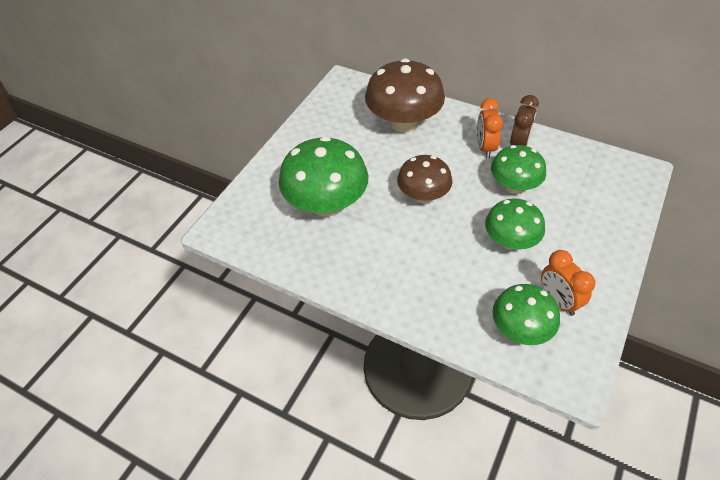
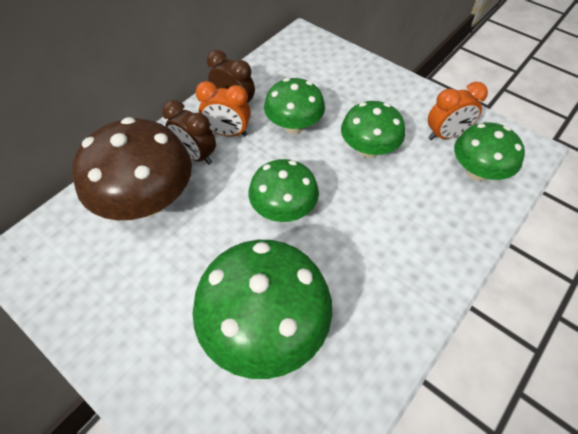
camera: 80 degrees left, 5 degrees up
(423, 196) = (284, 209): brown mushroom -> green mushroom
(454, 136) = (196, 155): none -> brown clock

